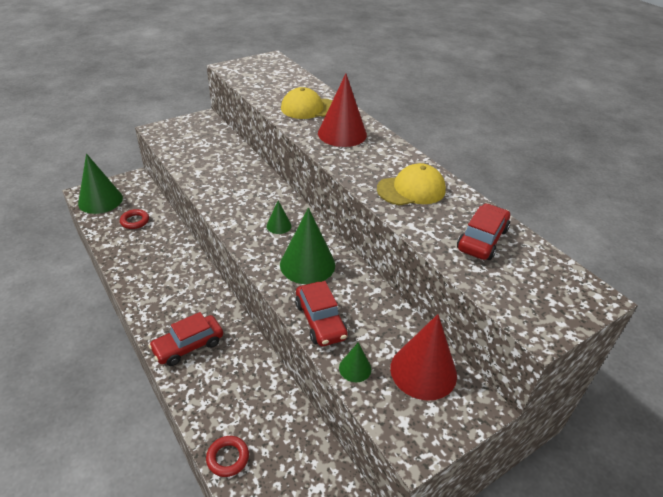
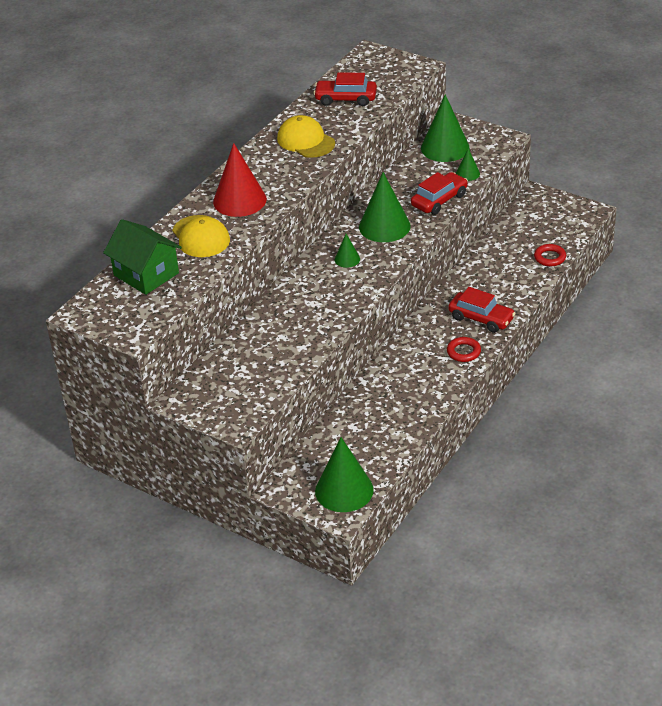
camera: 110 degrees left, 0 degrees up
(135, 221) = (358, 439): red ring -> red ring (463, 352)
(287, 82) = (146, 274): none -> green house
(423, 371) = (445, 148): red cone -> green cone

